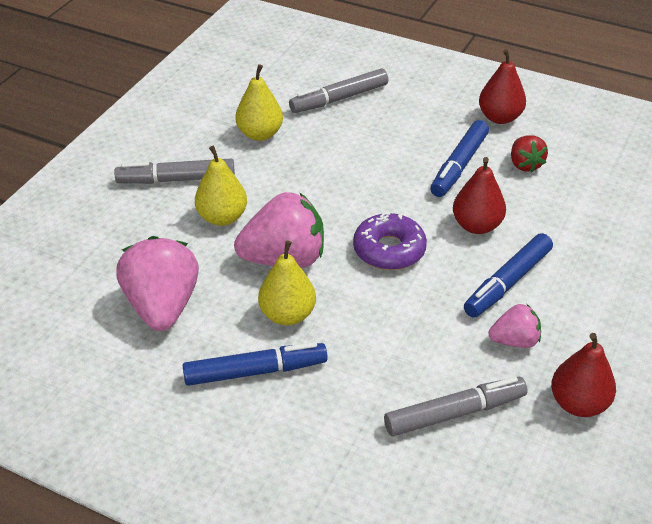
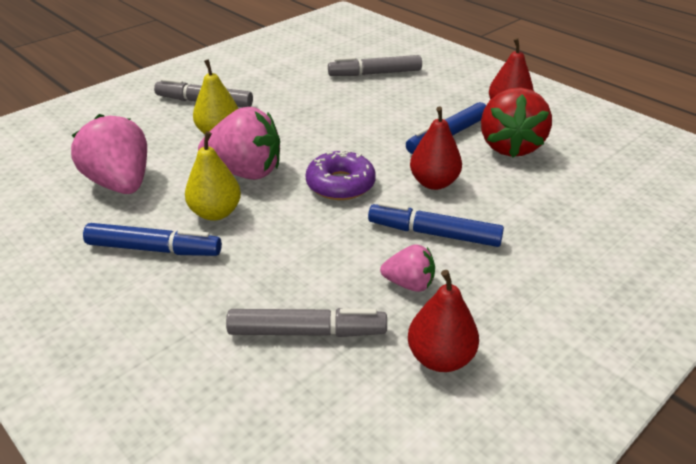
camera: 20 degrees right, 5 degrees down
(162, 306) = (120, 183): pink strawberry -> pink strawberry turned 45 degrees counterclockwise
(260, 134) = (293, 85): yellow pear -> none
(507, 282) = (434, 233): blue marker -> blue marker turned 45 degrees clockwise
(525, 165) = (510, 146): red strawberry -> red strawberry, size x1.87

